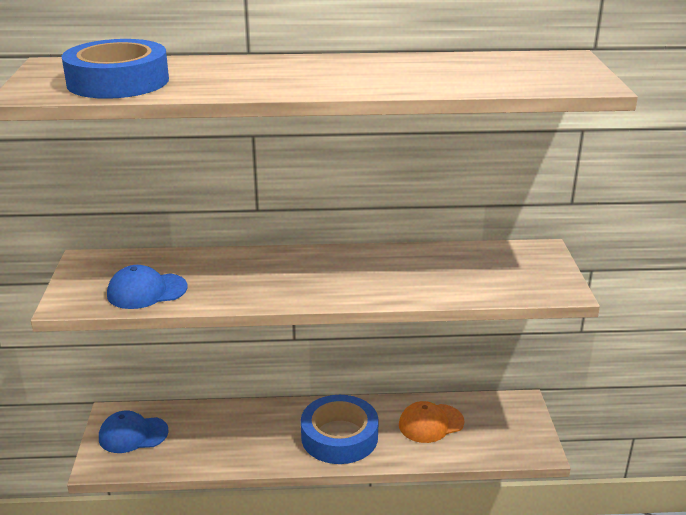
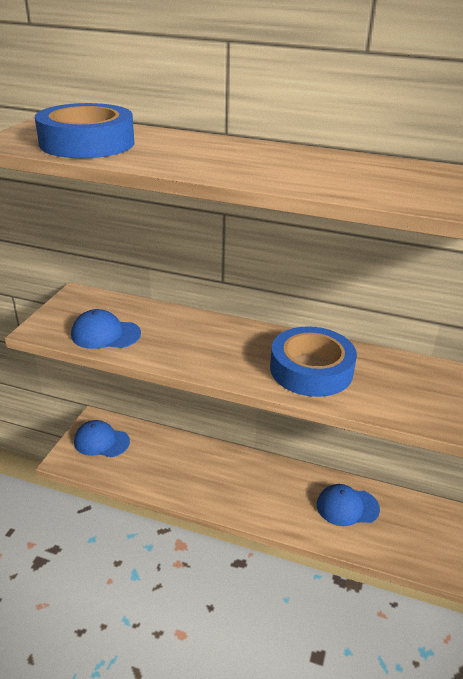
camera: 20 degrees right, 5 degrees up
(339, 436) = (261, 494): blue tape -> blue tape (311, 369)
(431, 423) = (347, 507): orange cap -> blue cap

